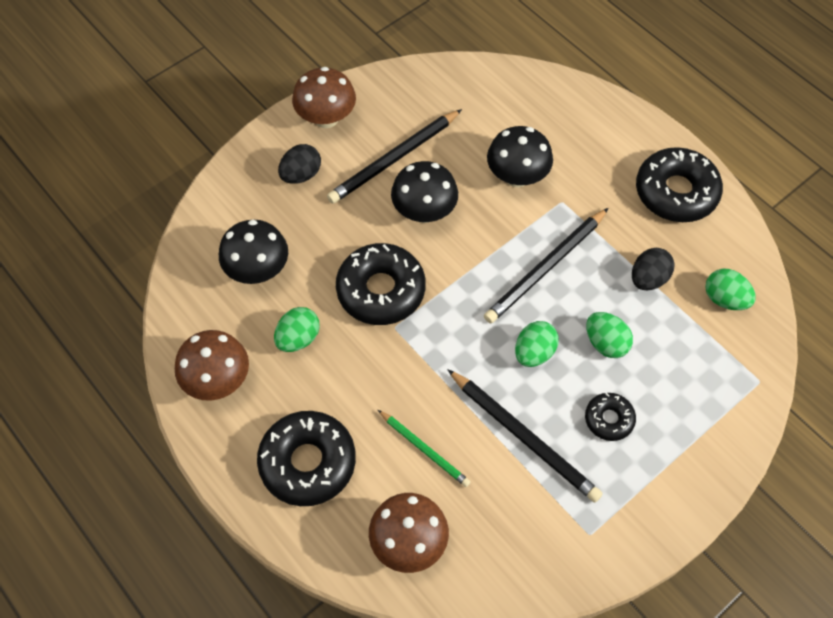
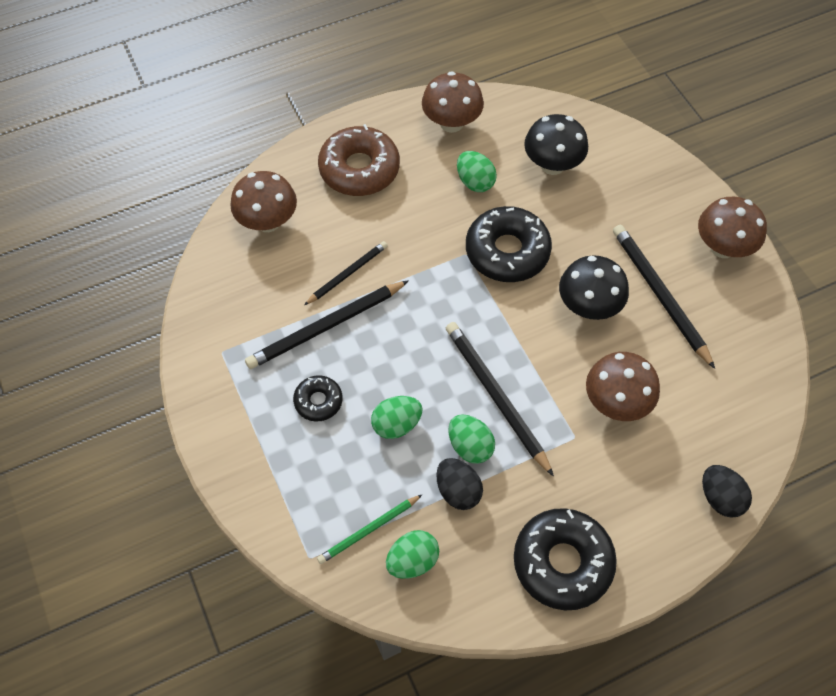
camera: 105 degrees right, 0 degrees up
(301, 175) = (653, 214): black egg -> black egg (720, 498)
(308, 462) = (359, 169): black donut -> brown donut
(424, 449) = (341, 250): green pencil -> green pencil (368, 530)
(453, 434) = (347, 274): none -> black pencil
(517, 176) = (616, 402): black mushroom -> brown mushroom
(534, 352) = (406, 359): green egg -> green egg (470, 446)

